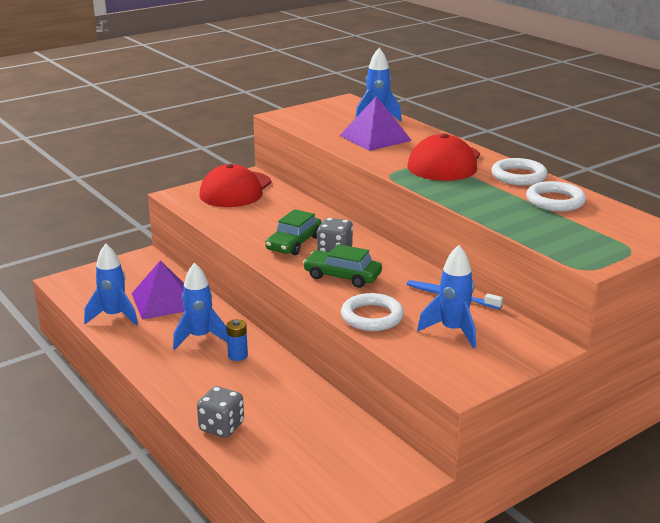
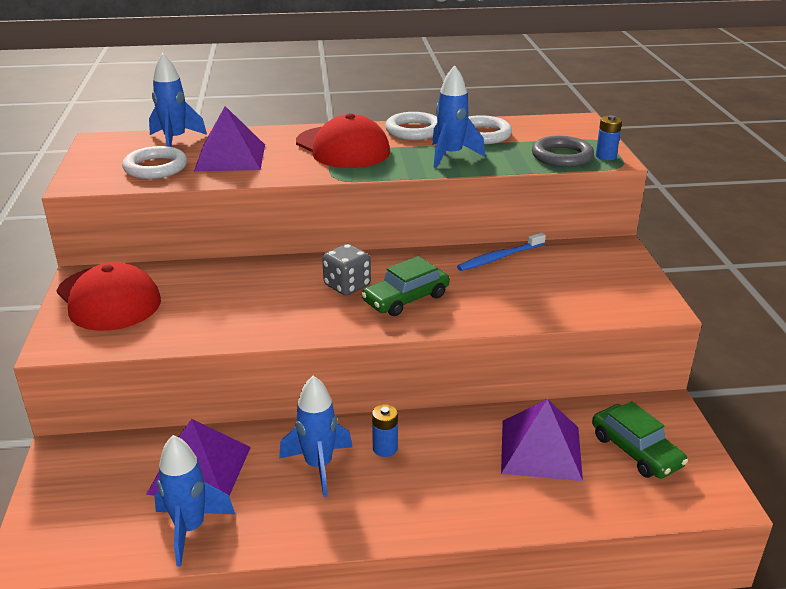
camera: 60 degrees left, 5 degrees up
(221, 427) = (520, 507): grey dice -> none
(294, 243) = (299, 303): green car -> green car (635, 450)
(294, 420) = (540, 449): none -> purple pyramid
(372, 317) = (504, 309): white ring -> white ring (156, 167)
(453, 331) = (563, 278): blue rocket -> blue rocket (451, 156)
(562, 240) = (562, 156): none -> grey ring
(594, 258) = (606, 156): none -> blue battery

